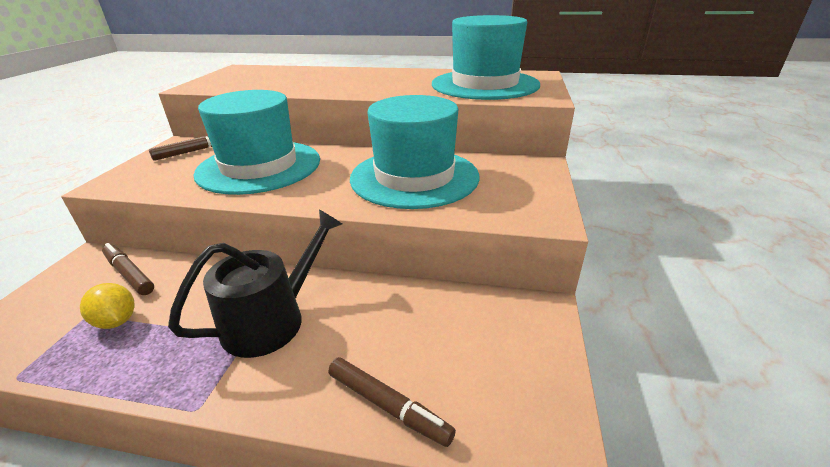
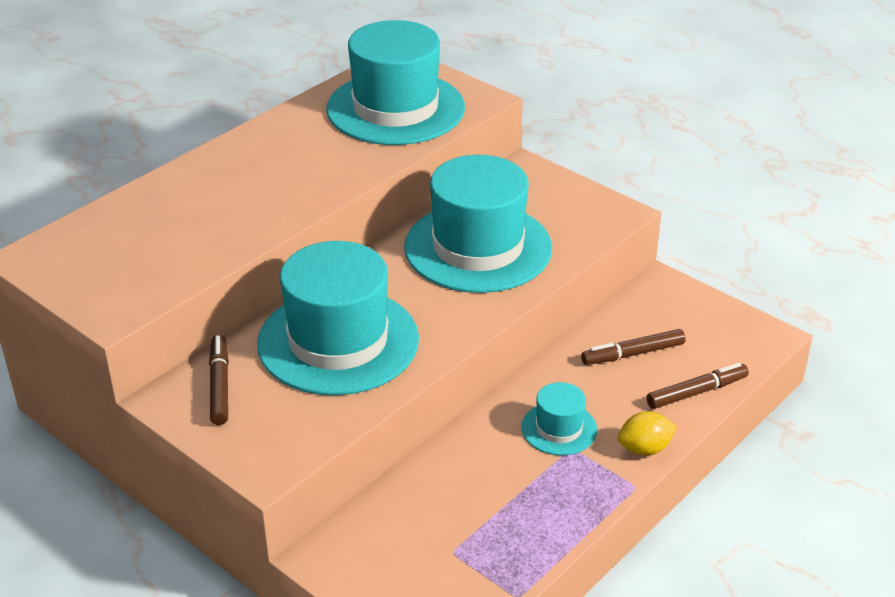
camera: 60 degrees left, 5 degrees up
(117, 321) = (480, 530): yellow lemon -> yellow lemon (644, 448)
(129, 274) = (394, 520): brown marker -> brown marker (633, 354)
(272, 319) = (559, 428): black watering can -> turquoise hat

